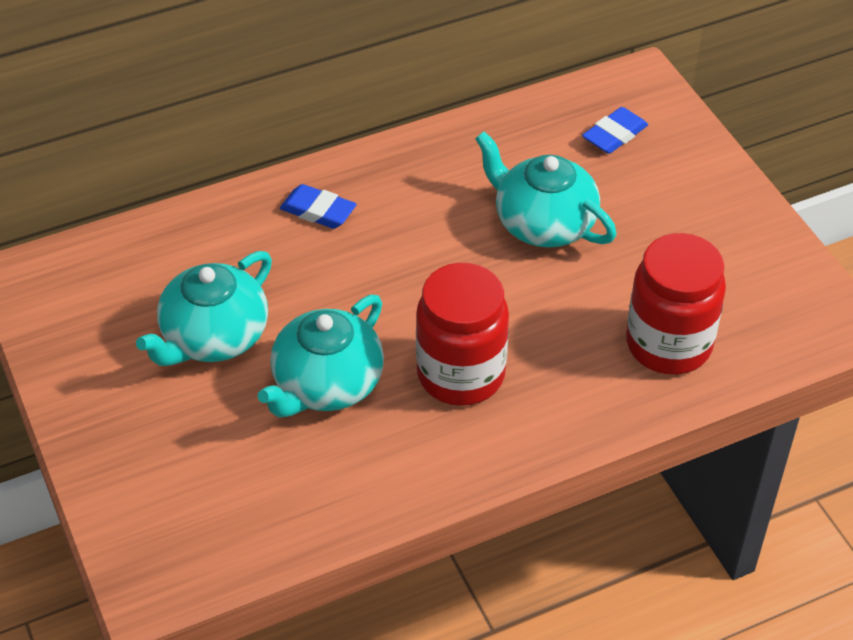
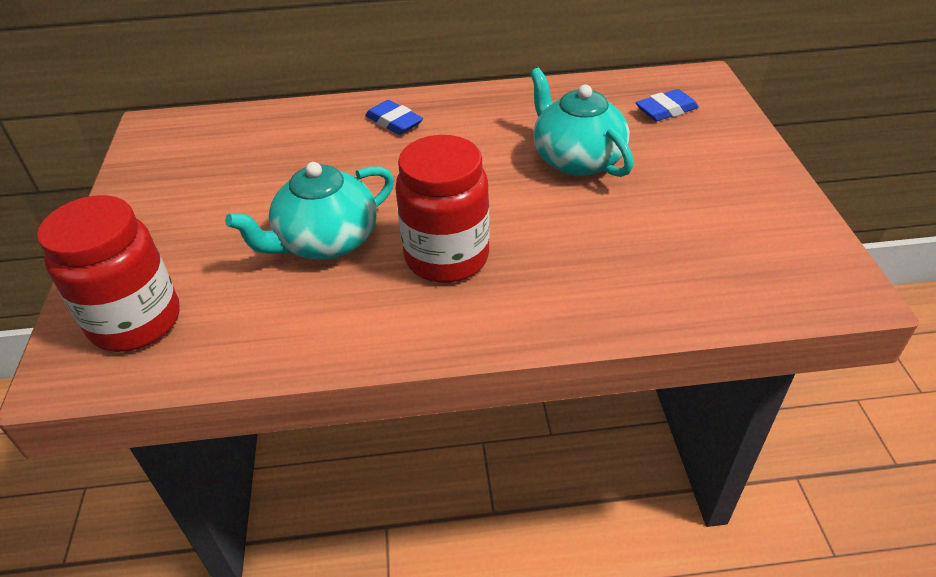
camera: 20 degrees right, 5 degrees down
(213, 337) = (258, 190): turquoise teapot -> none
(668, 345) = (657, 272): red jar -> red jar (136, 321)

